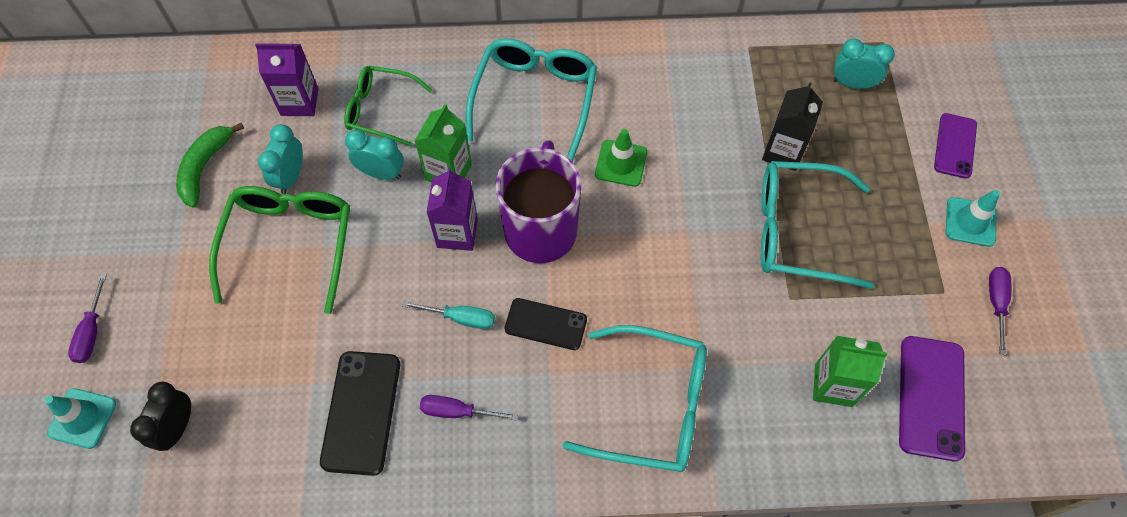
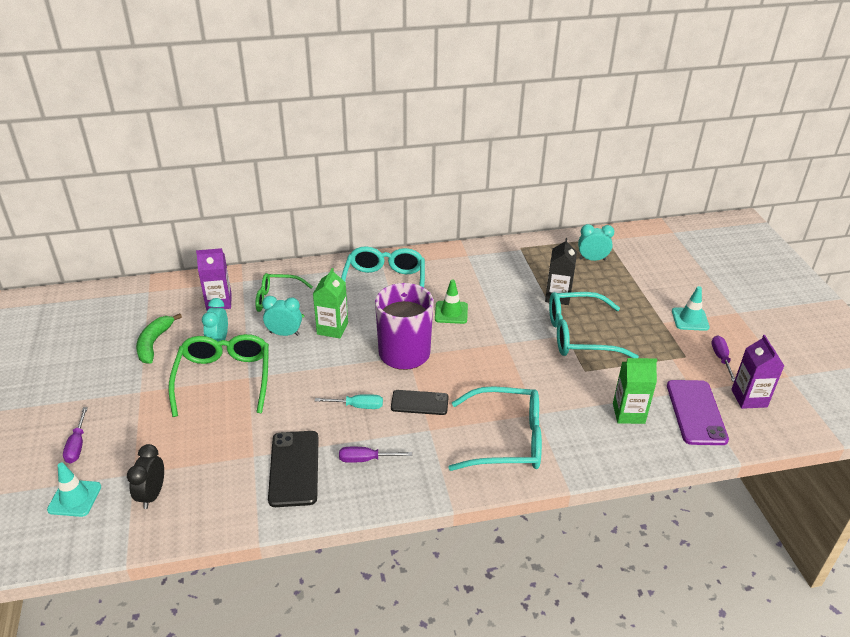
camera: 10 degrees left, 25 degrees down
(457, 233) = (345, 360): purple carton -> purple carton (749, 398)
(955, 146) = (667, 283): purple phone -> none

